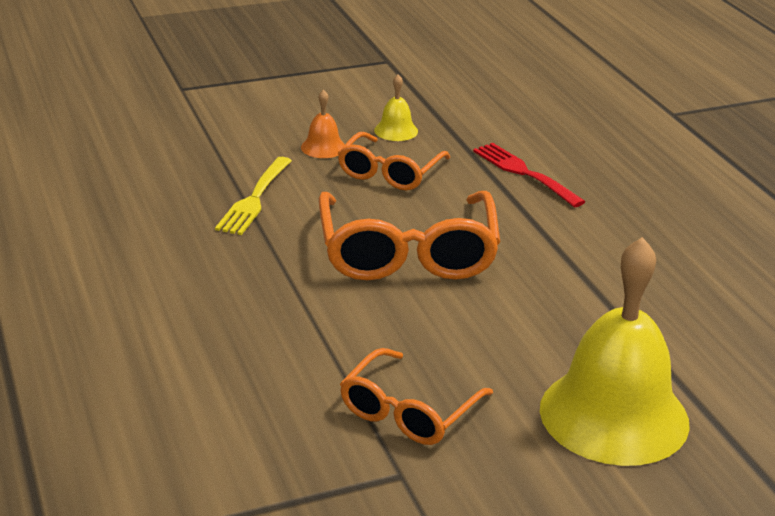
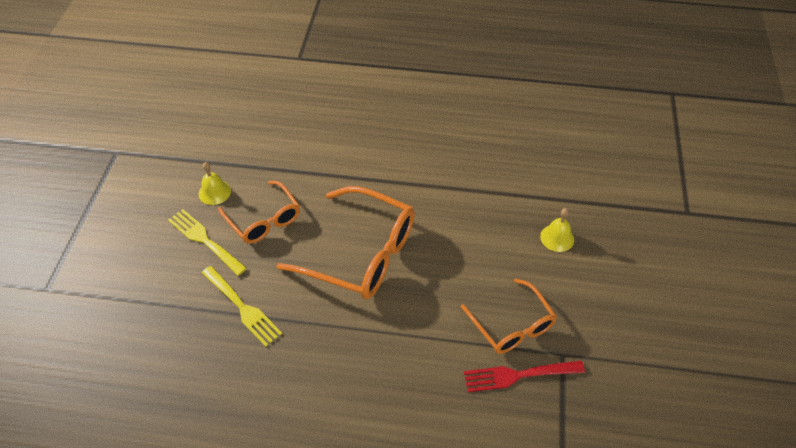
camera: 60 degrees left, 20 degrees up
(323, 147) = (205, 240): orange bell -> yellow fork
(524, 173) = (313, 156): red fork -> red fork (518, 375)
(614, 415) = (557, 238): yellow bell -> yellow bell, size x0.41

